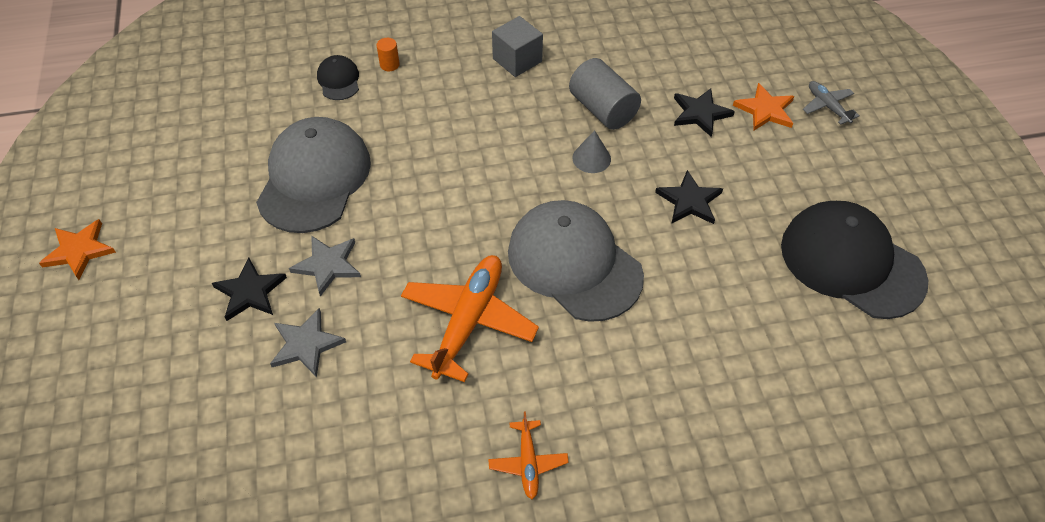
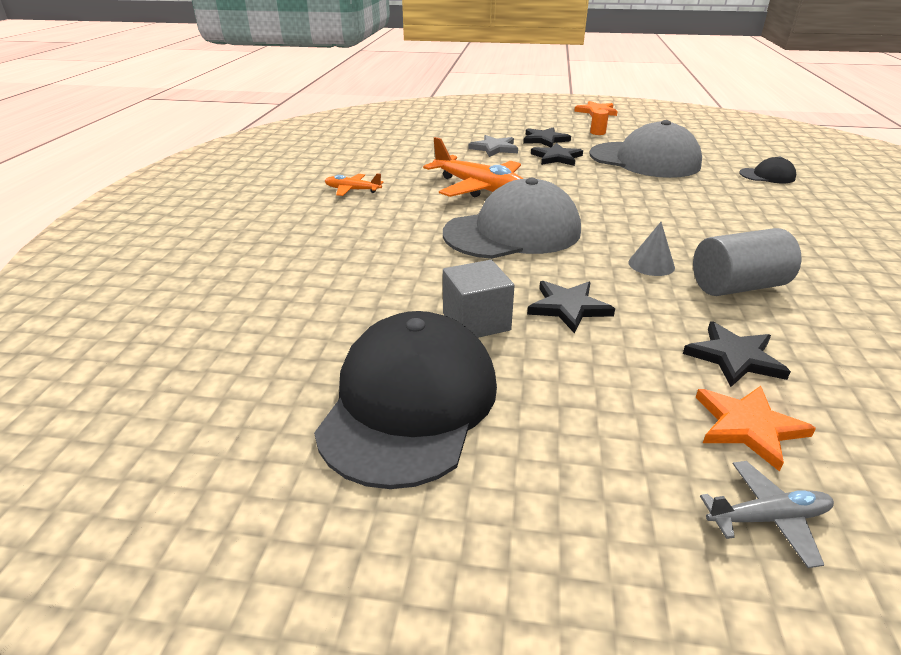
camera: 110 degrees right, 20 degrees down
(328, 265) = (556, 157): grey star -> black star
(389, 64) = (796, 195): orange cylinder -> orange cylinder (597, 133)
(517, 60) = (823, 252): grey cube -> grey cube (476, 321)
(851, 262) = (409, 403): black cap -> black cap turned 45 degrees counterclockwise

